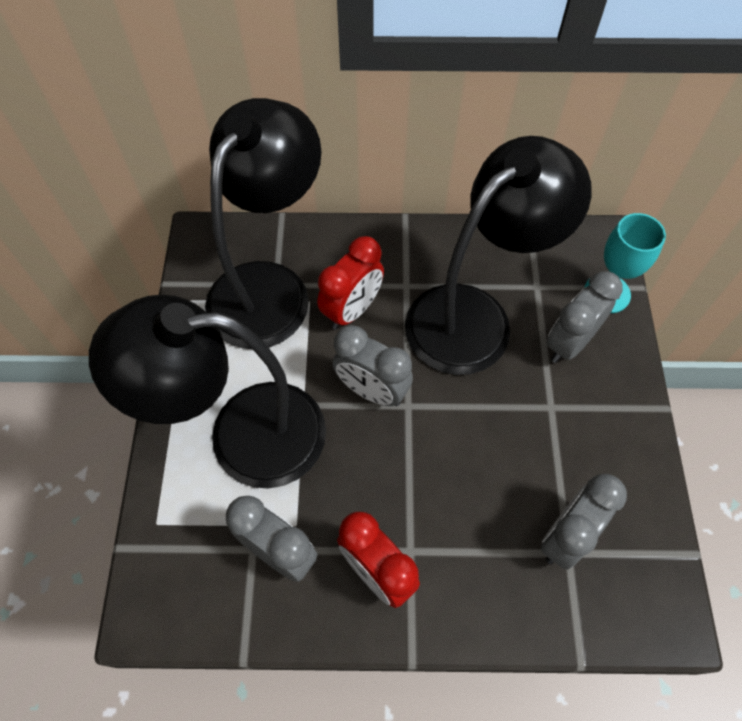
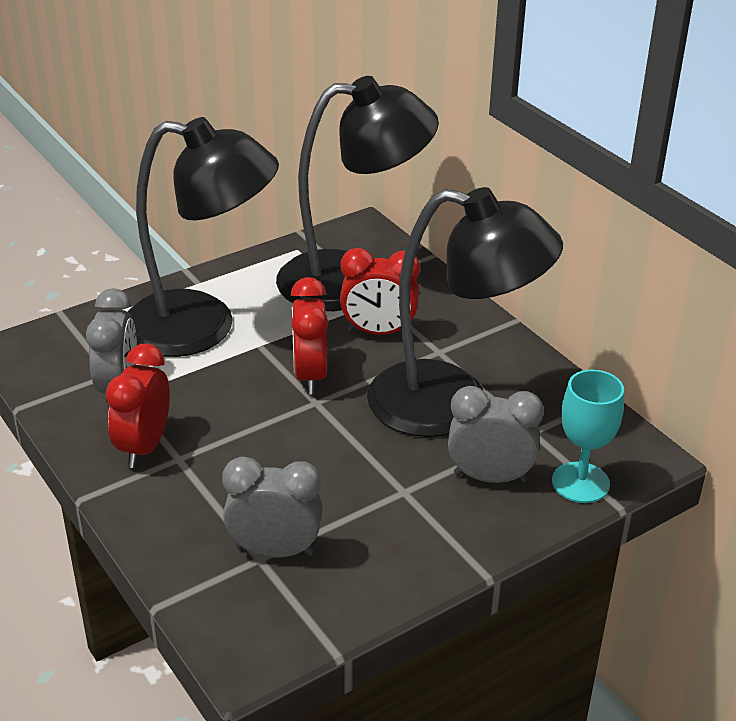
camera: 55 degrees right, 25 degrees down
(243, 435) = (202, 327): black lamp -> black lamp turned 135 degrees clockwise
(372, 390) = (310, 376): grey clock -> red clock

